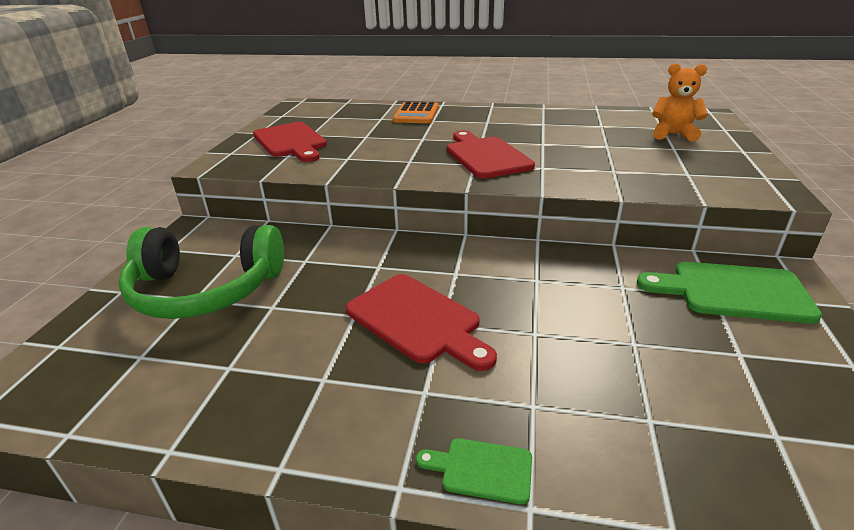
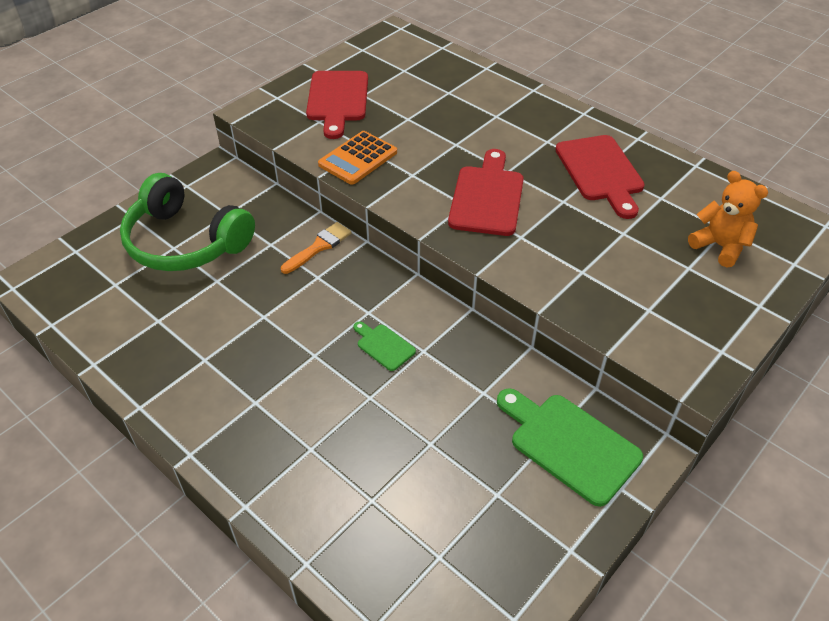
camera: 30 degrees right, 15 degrees up
(356, 247) = (319, 247): none -> orange brush
(416, 114) = (490, 98): orange calculator -> orange calculator (358, 158)
(417, 320) = (301, 343): red cutting board -> red cutting board (600, 172)
(481, 469) = (241, 470): green cutting board -> green cutting board (383, 346)

